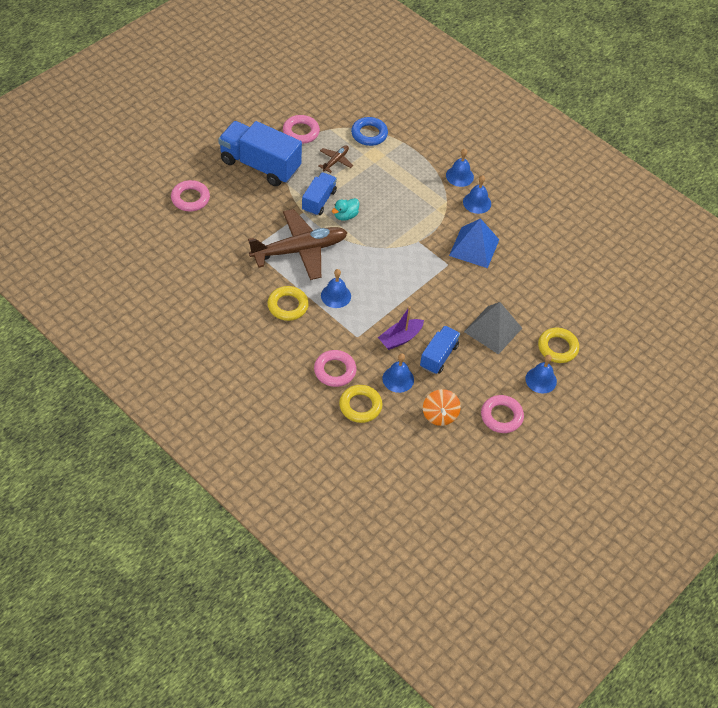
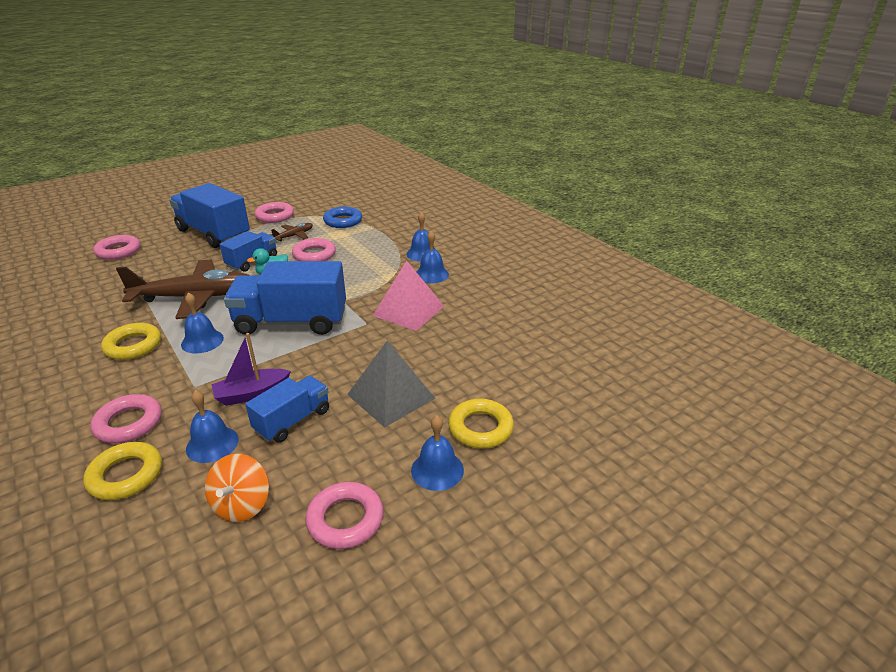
camera: 15 degrees right, 20 degrees down
(367, 186) = (314, 255): none -> pink ring
(391, 269) = (291, 322): none -> blue truck
(474, 247) = (408, 310): blue pyramid -> pink pyramid

